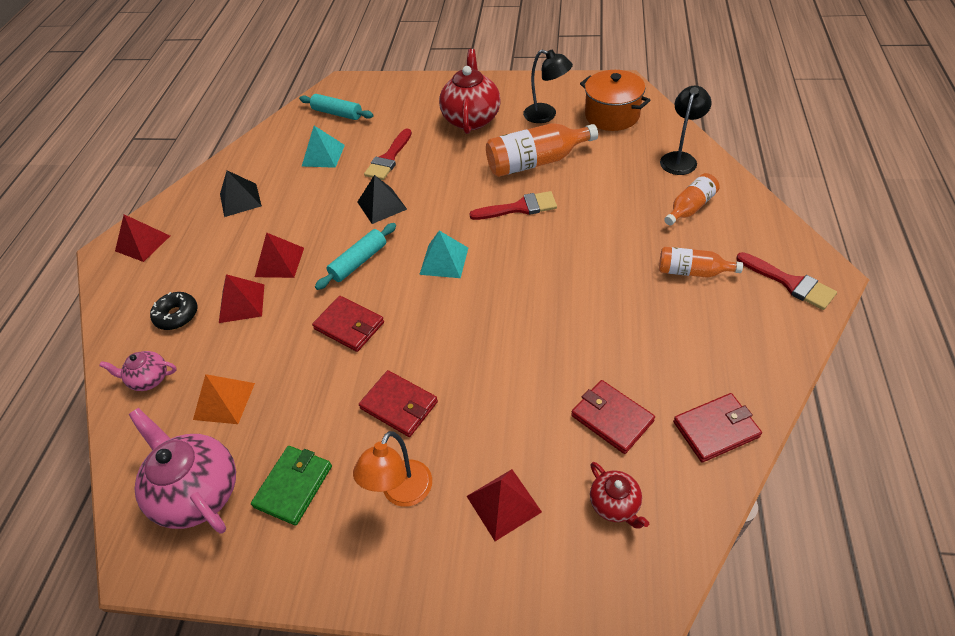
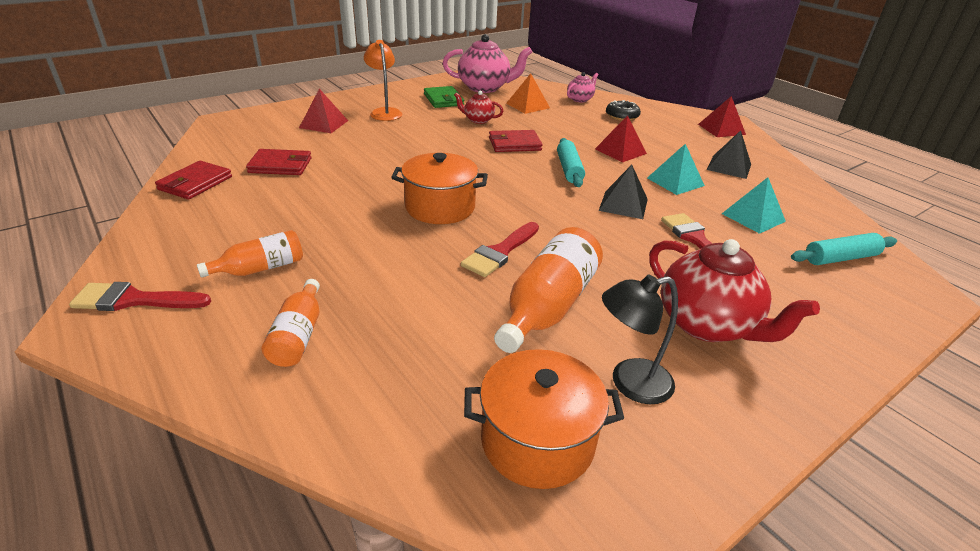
camera: 130 degrees right, 15 degrees down
(241, 303) = (599, 130): red pyramid -> none
(399, 405) = (429, 131): red wallet -> none
(444, 261) = (507, 192): turquoise pyramid -> turquoise pyramid (675, 181)
(514, 270) = (440, 207): none -> orange pot
(615, 505) = (254, 140): red teapot -> red teapot (478, 120)
(680, 158) = (357, 408): black lamp -> none

